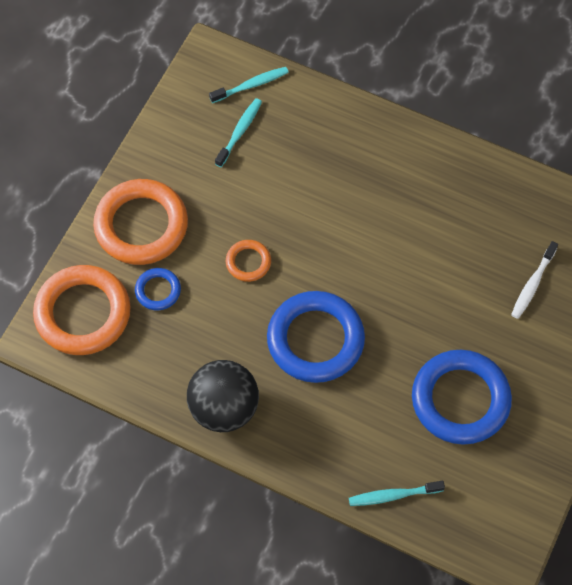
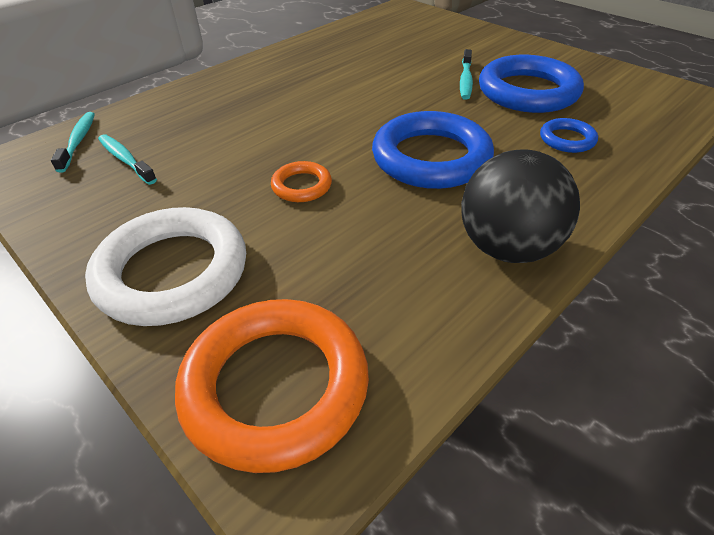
camera: 70 degrees left, 20 degrees down
(141, 225) = (172, 272): orange ring -> white ring
(158, 291) = (290, 277): blue ring -> blue ring (567, 139)
(393, 495) = (638, 144): turquoise toothbrush -> turquoise toothbrush (465, 80)
(532, 284) = (422, 46): white toothbrush -> none

